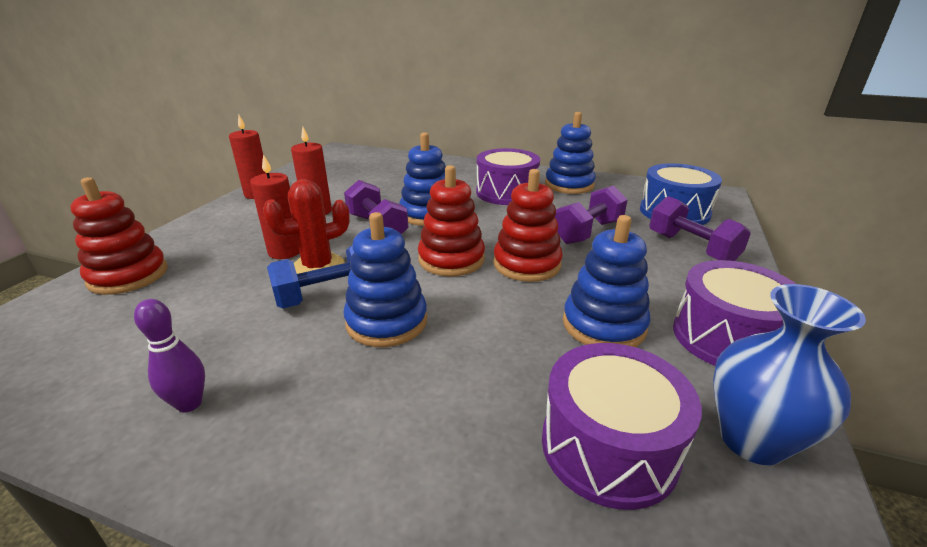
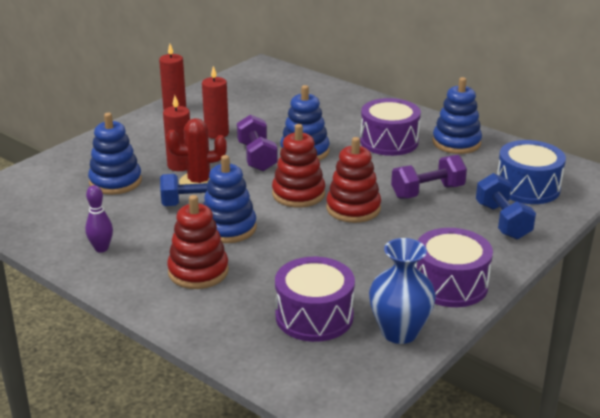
camera: 20 degrees right, 0 degrees up
(128, 275) = (73, 165): red stacking toy -> red stacking toy (198, 271)
(603, 325) = (371, 259): blue stacking toy -> blue stacking toy (115, 182)
(691, 248) = (502, 221): purple dumbbell -> blue dumbbell

